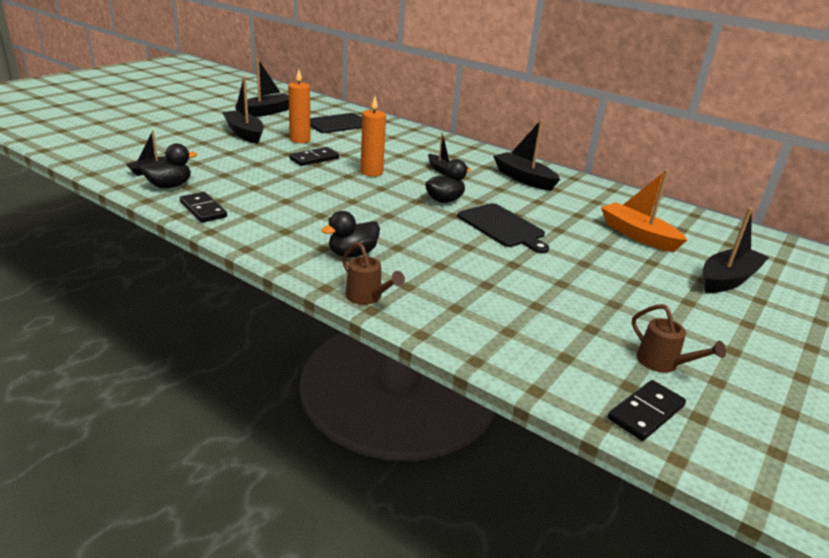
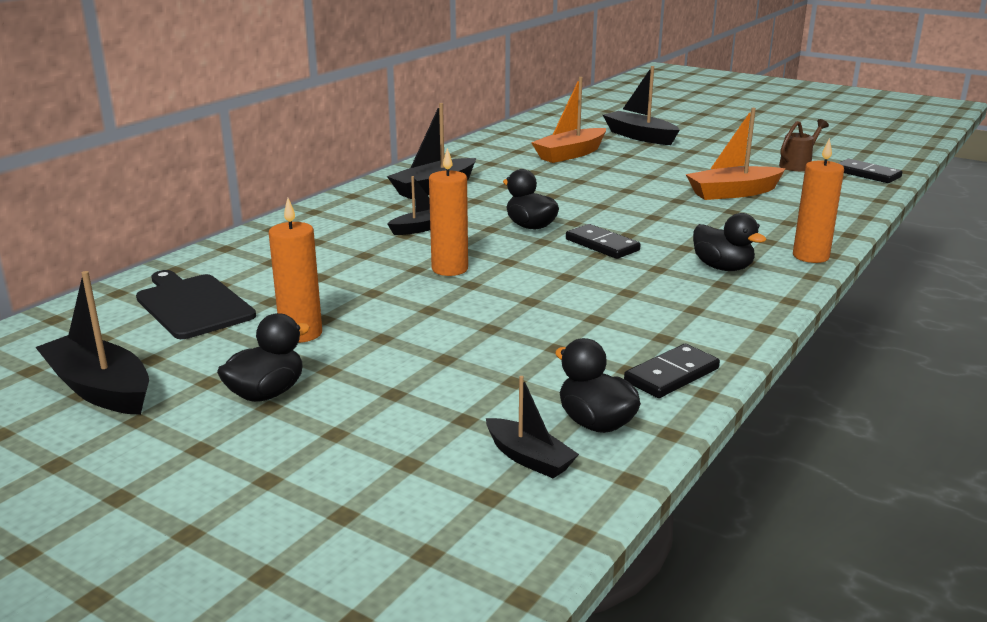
camera: 90 degrees left, 5 degrees down
(244, 133) = (266, 393): black boat -> black duck
(314, 159) = (403, 313): black domino -> black domino (602, 245)
(367, 297) = (810, 256): brown watering can -> orange candle
(502, 227) = (591, 202): black cutting board -> none
(540, 296) = (733, 193): none -> orange boat

